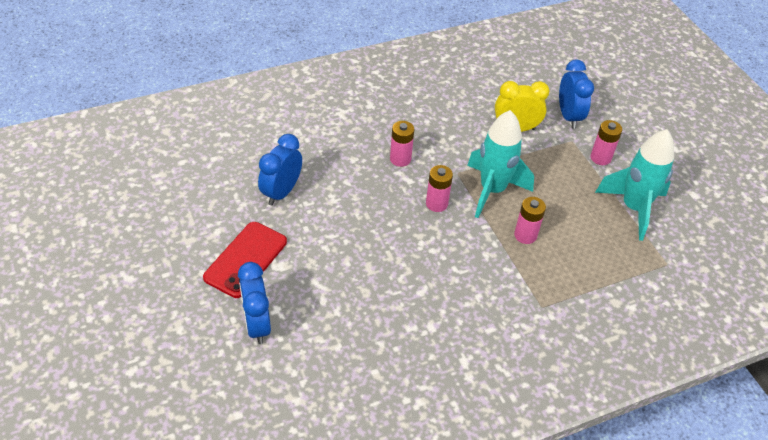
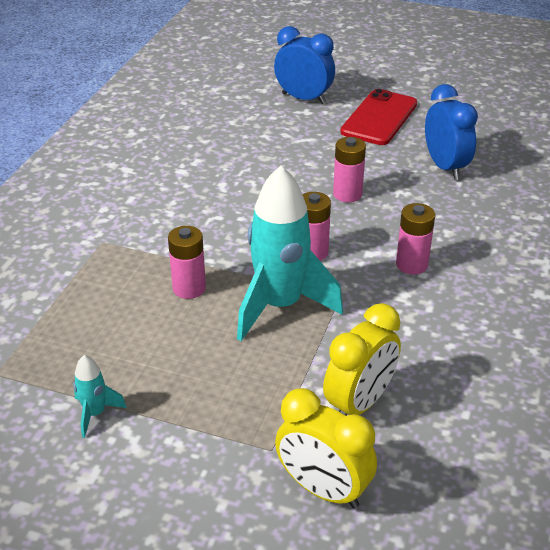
camera: 135 degrees right, 10 degrees down
(245, 259) = (379, 118): red phone -> red phone turned 45 degrees clockwise
(568, 116) = (323, 489): blue clock -> yellow clock
(600, 158) = (206, 455): pink battery -> pink battery (347, 194)
(633, 208) = (95, 413): turquoise rocket -> turquoise rocket, size x0.44

